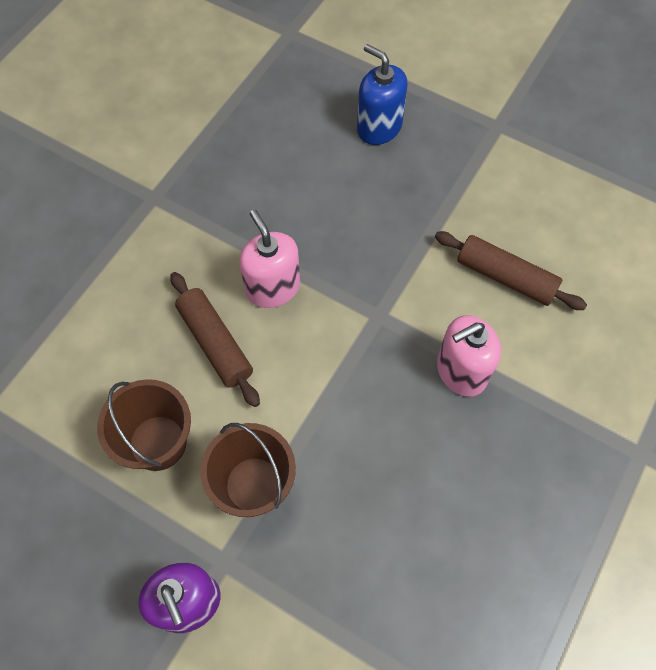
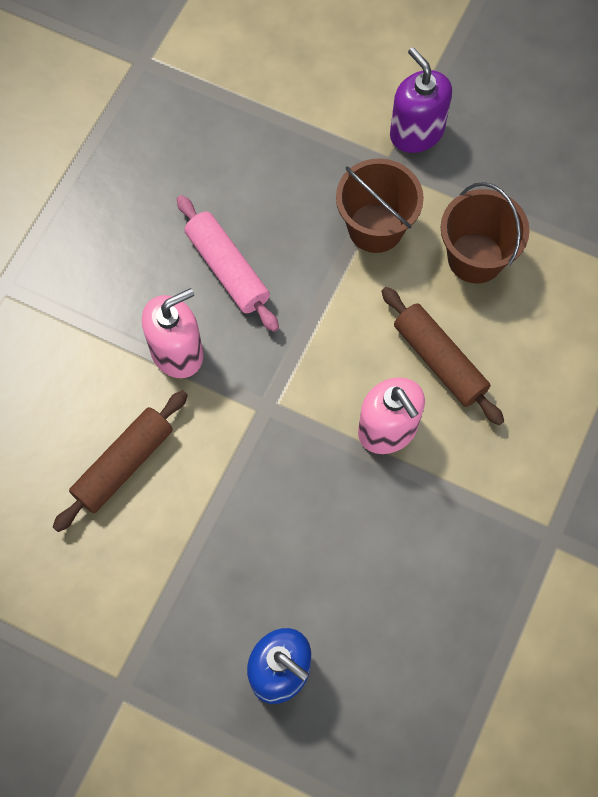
camera: 175 degrees right, 5 degrees up
(411, 451) = (227, 269): none -> pink rolling pin
(505, 277) = (124, 464): brown rolling pin -> brown rolling pin turned 75 degrees counterclockwise

